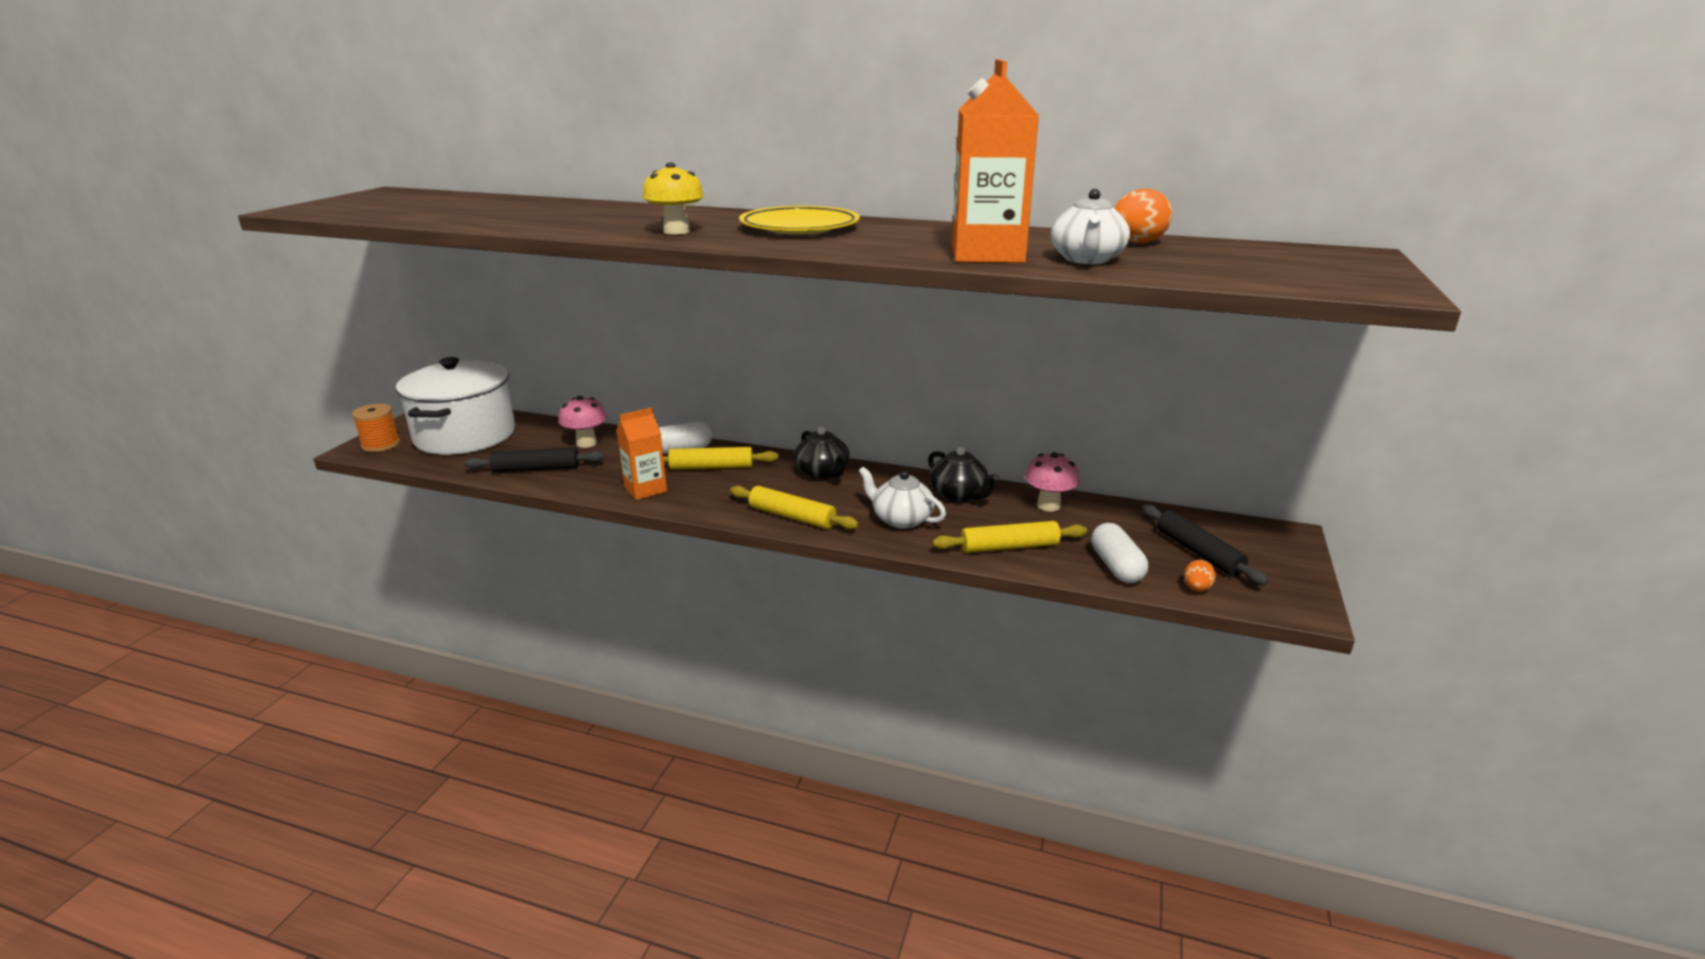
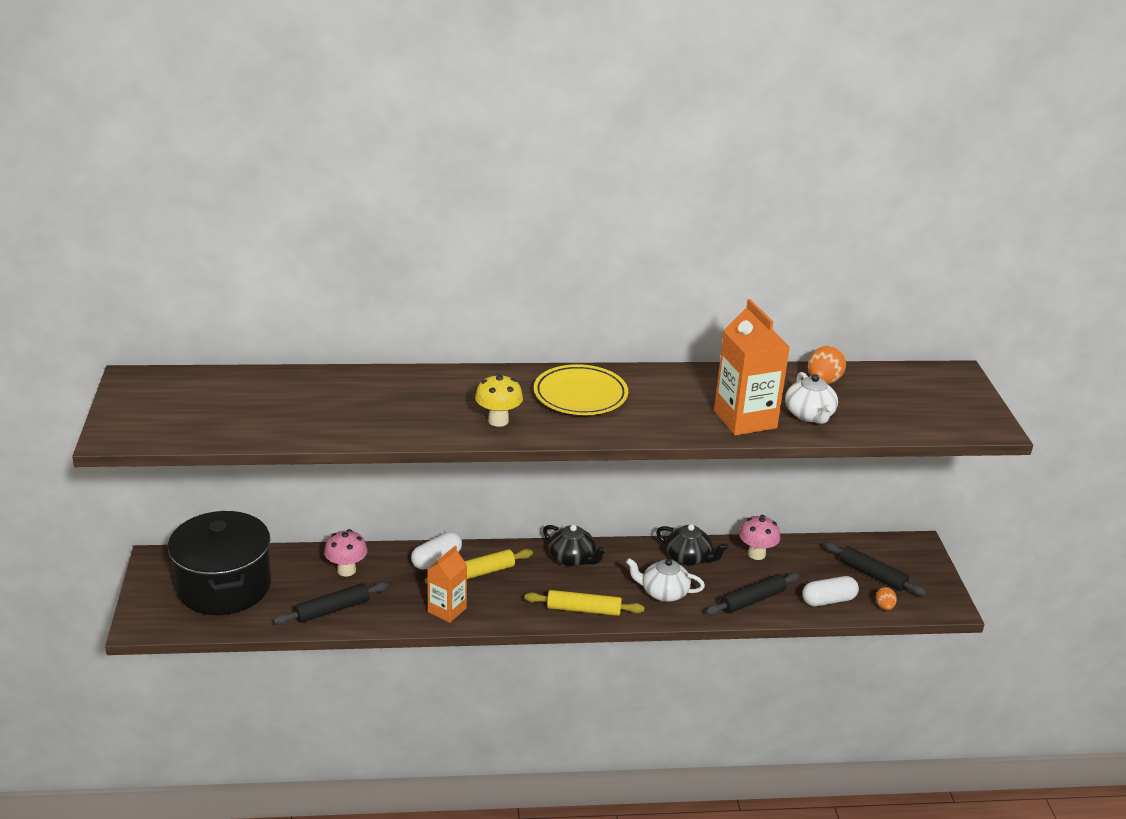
camera: 25 degrees left, 5 degrees up
(381, 445) = (154, 616): orange spool -> none
(465, 436) = (224, 586): white pot -> black pot
(1009, 547) = (752, 600): yellow rolling pin -> black rolling pin
(1116, 566) = (828, 600): white capsule -> white capsule turned 75 degrees counterclockwise

